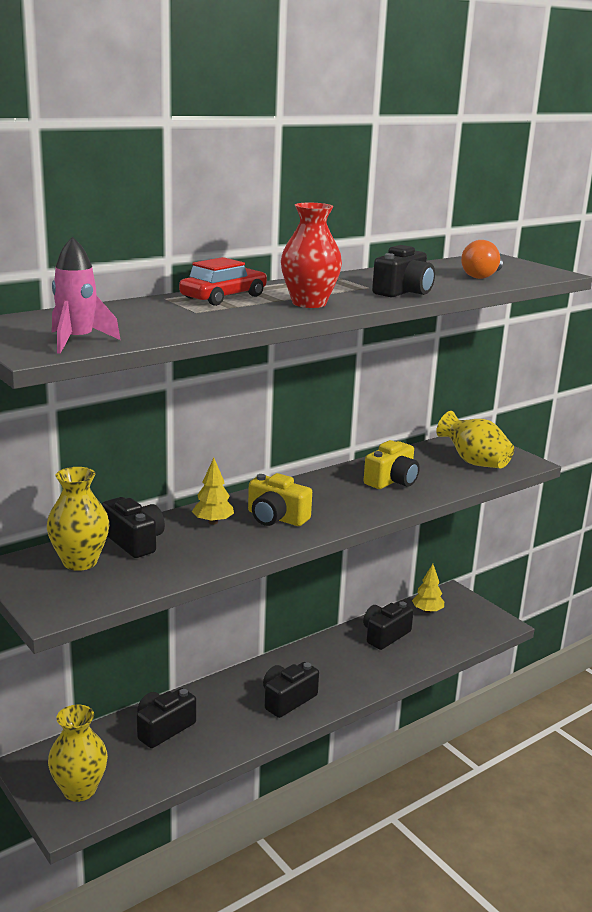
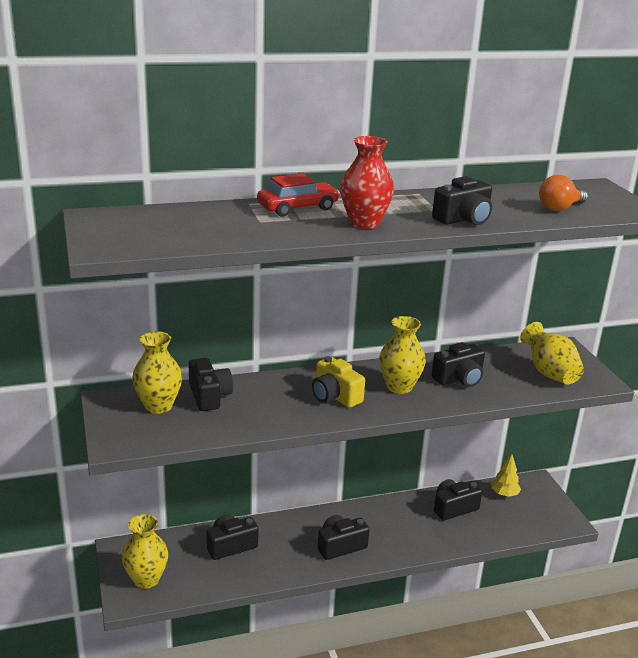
camera: 20 degrees right, 5 degrees up
(77, 341) = (139, 242): pink rocket -> none
(213, 522) = (281, 390): yellow tree -> none
(337, 498) = (399, 387): none -> yellow vase
(392, 481) = (459, 378): yellow camera -> black camera

